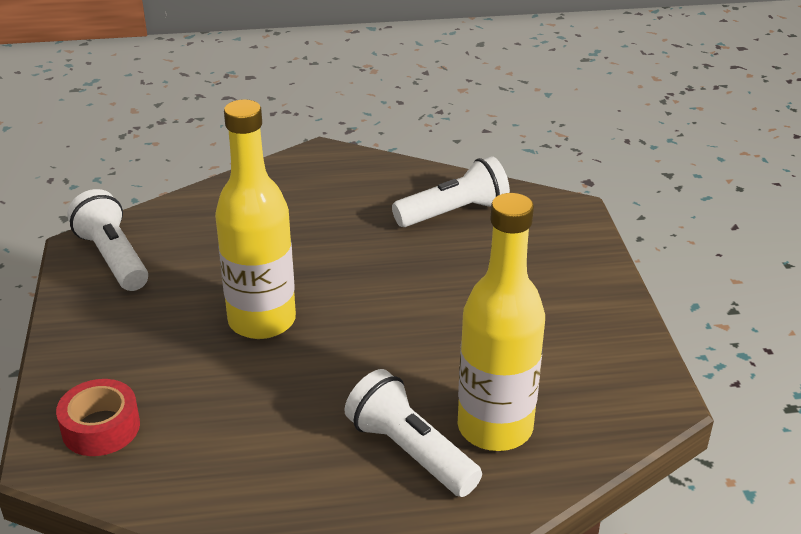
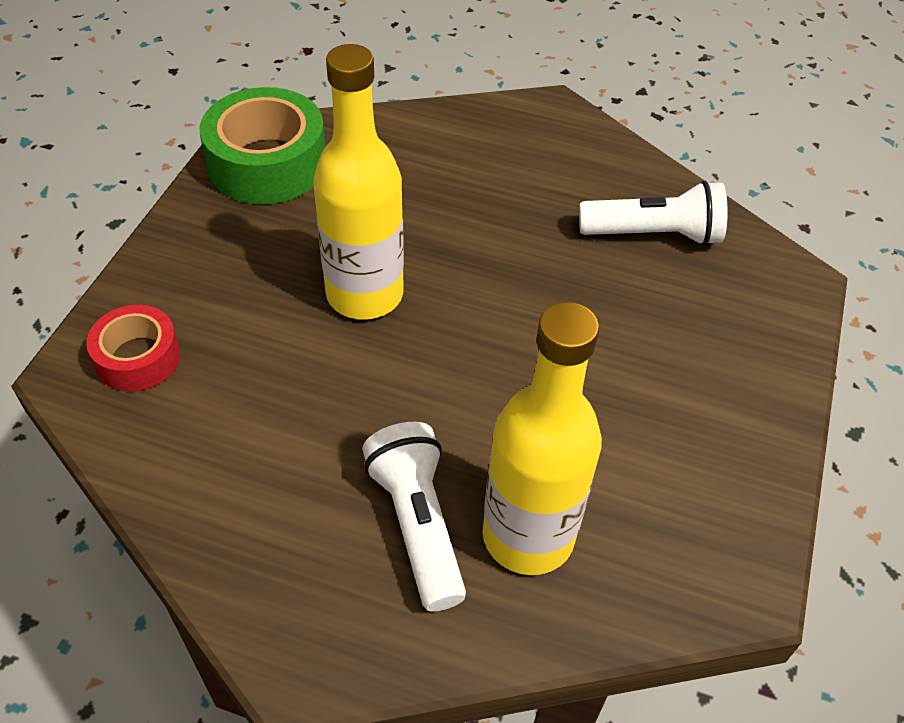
camera: 25 degrees right, 15 degrees up
(113, 258) = (267, 163): white flashlight -> green tape

